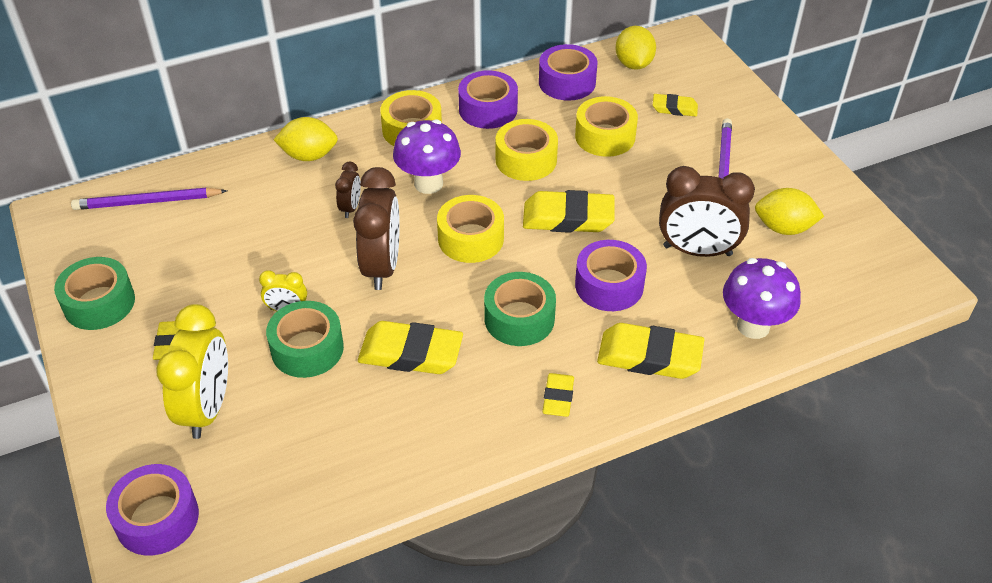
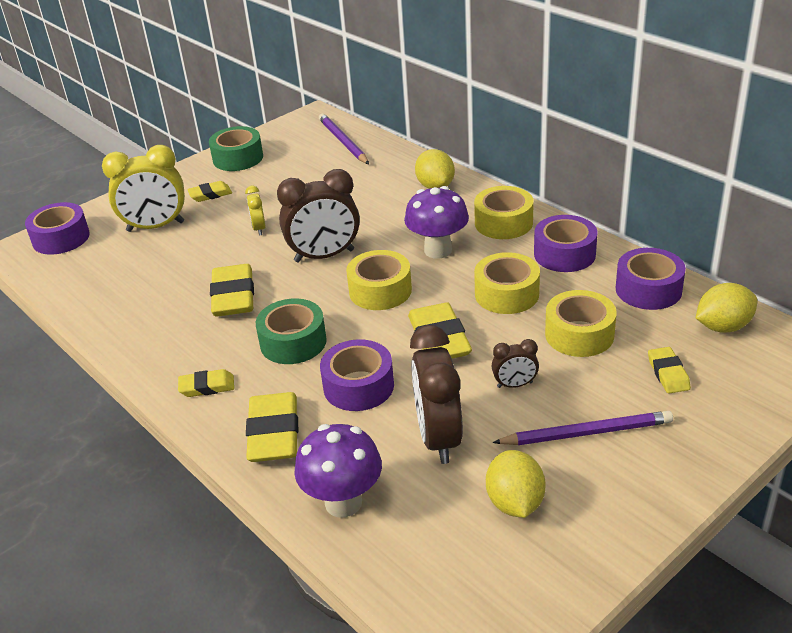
camera: 75 degrees right, 10 degrees down
(307, 349) = (223, 248): green tape -> none
(350, 208) = (385, 222): brown clock -> brown clock (515, 385)

